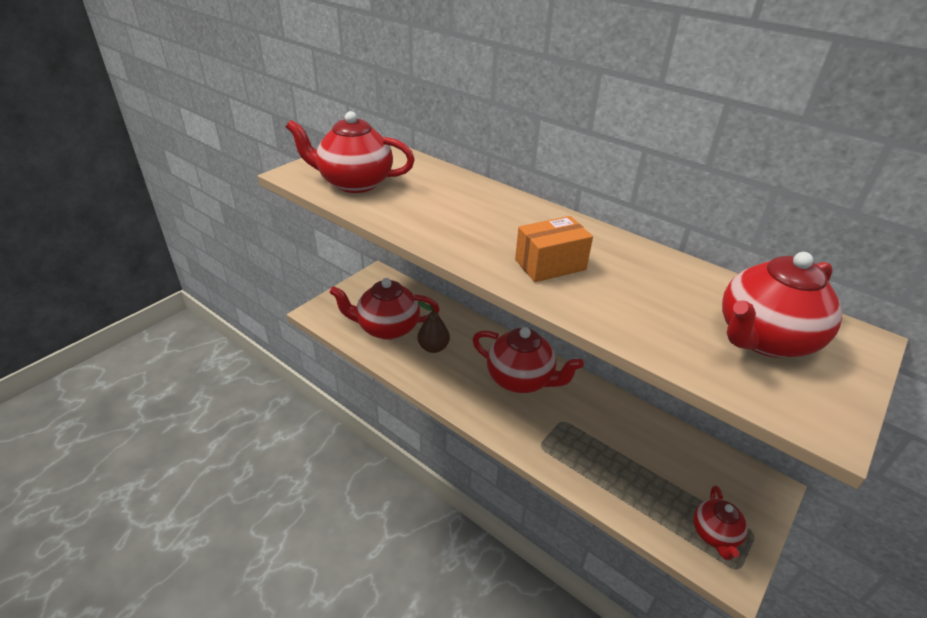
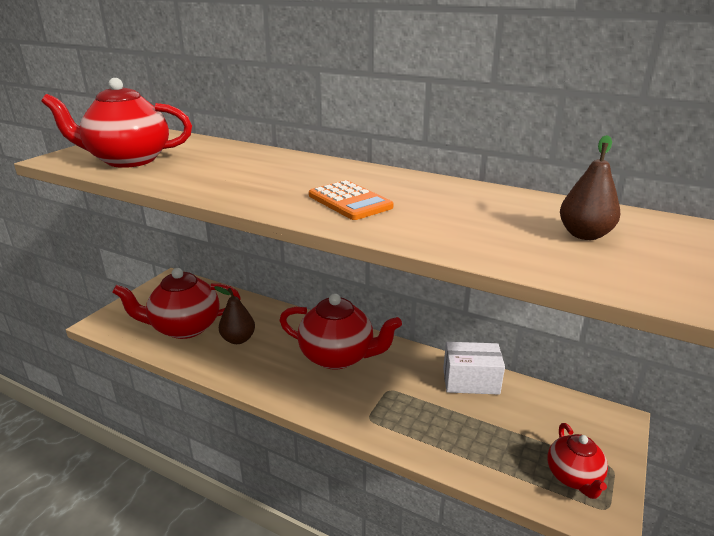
camera: 10 degrees left, 10 degrees down
(550, 265) = (350, 201): orange box -> orange calculator
(640, 424) = (470, 381): none -> white box
(764, 339) = (584, 235): red teapot -> brown pear

